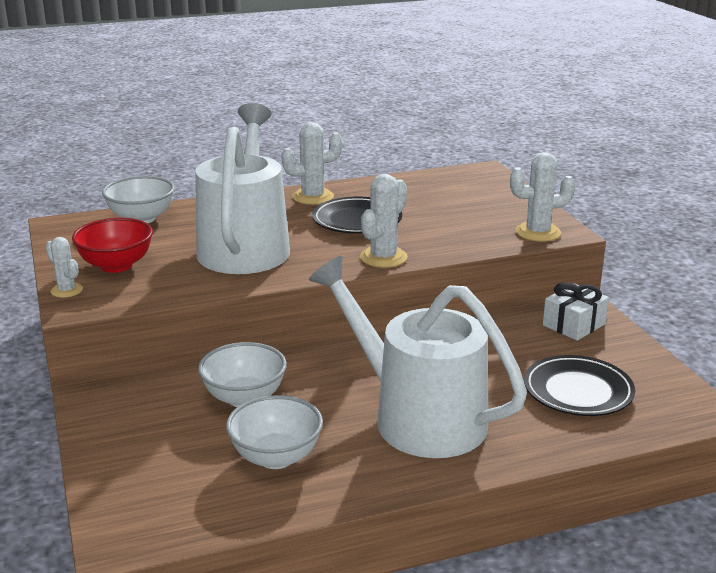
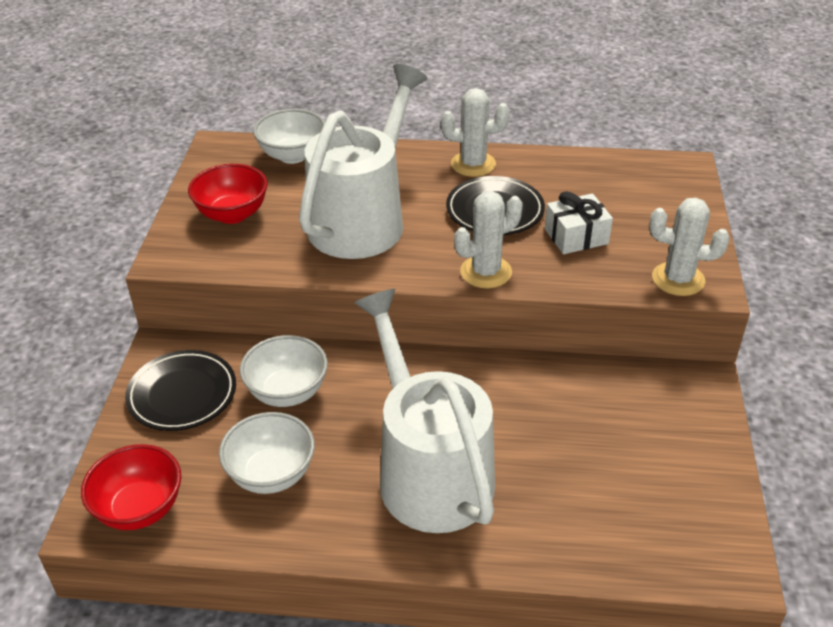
camera: 25 degrees right, 15 degrees up
(66, 290) = (172, 235): white cactus -> none
(163, 517) = (140, 508): none -> red bowl
(573, 325) = (673, 399): white gift -> white gift (576, 236)
(578, 391) = (614, 493): black plate -> black plate (182, 394)

